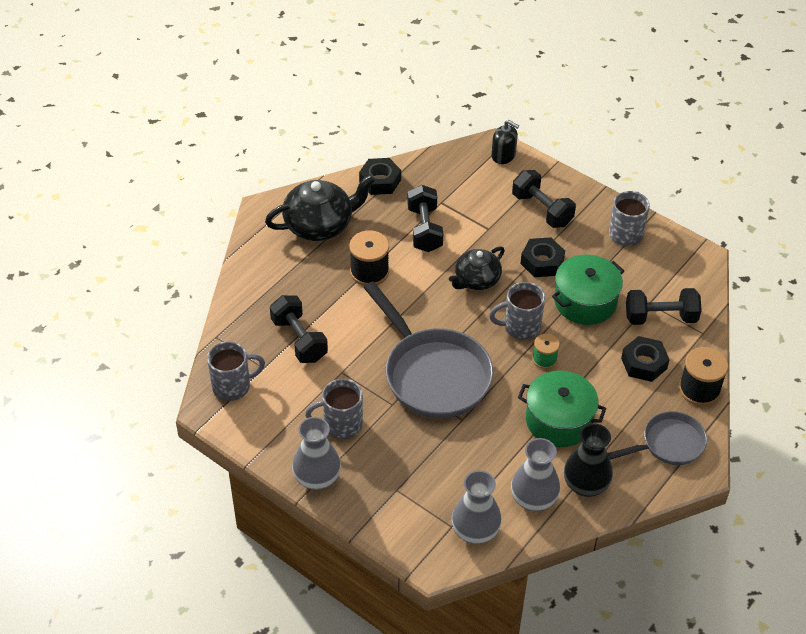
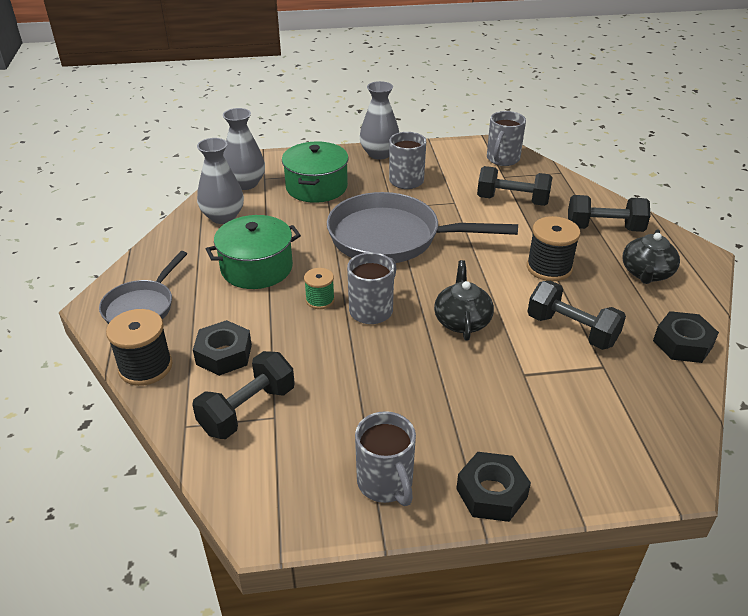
camera: 135 degrees right, 10 degrees down
(320, 225) = (646, 273): black teapot -> black teapot, size x0.65
(503, 155) = (644, 474): black soap dispenser -> none
(542, 210) = (507, 438): black dumbbell -> black dumbbell (604, 228)
(542, 262) = (430, 379): black nut -> black nut (491, 493)
(585, 301) = (342, 371): green pot -> green pot (316, 187)
(585, 485) = (191, 244): black vase -> none

